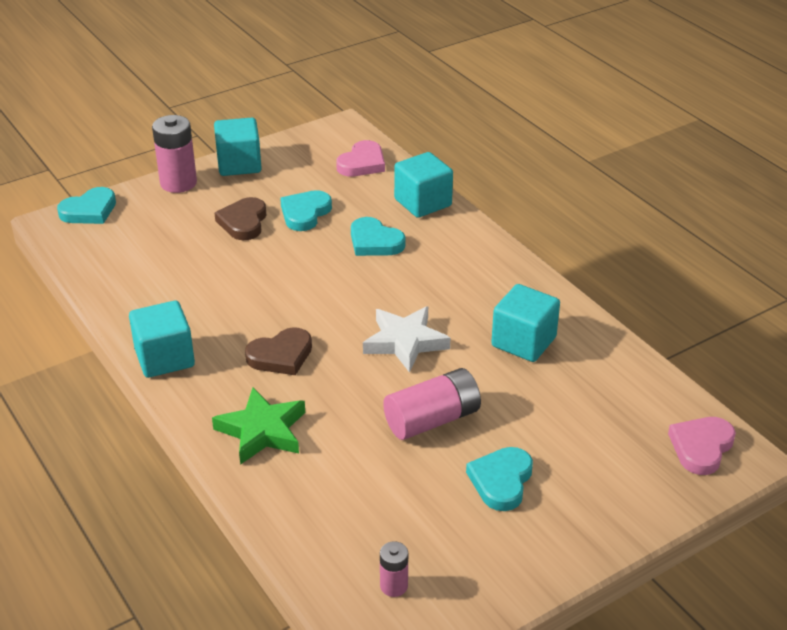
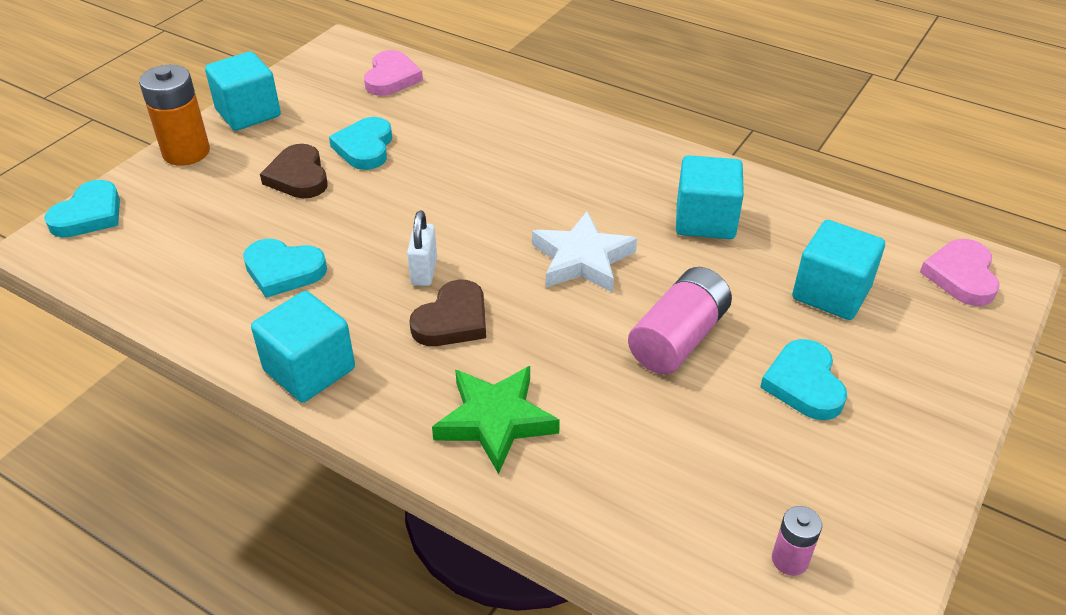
camera: 25 degrees left, 5 degrees up
(178, 183) = (186, 152): pink battery -> orange battery
(285, 316) = (424, 271): none -> white padlock
(375, 242) = (467, 158): turquoise heart -> turquoise heart (283, 271)
(423, 203) = (488, 103): turquoise cube -> turquoise cube (831, 293)

